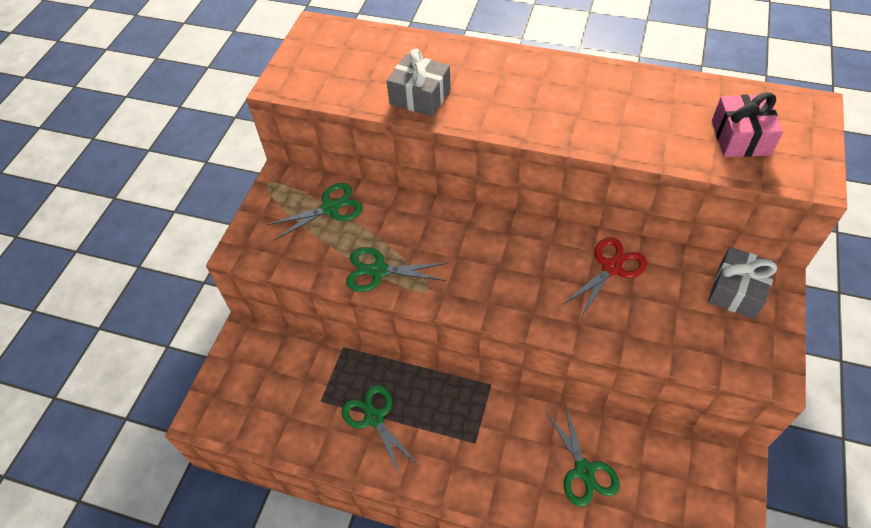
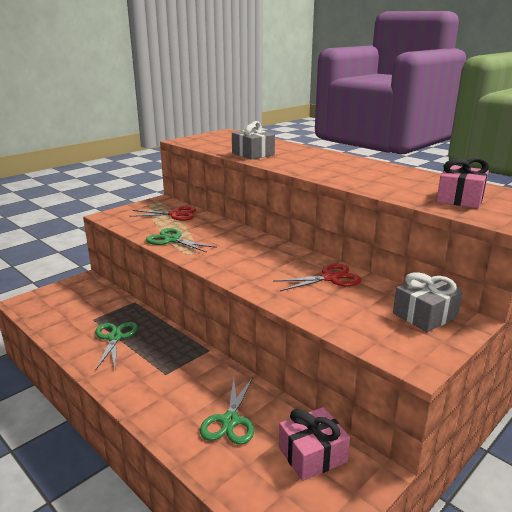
camera: 25 degrees right, 30 degrees down
(330, 208) = (175, 214): green scissors -> red scissors
(679, 470) = (312, 454): none -> pink gift

